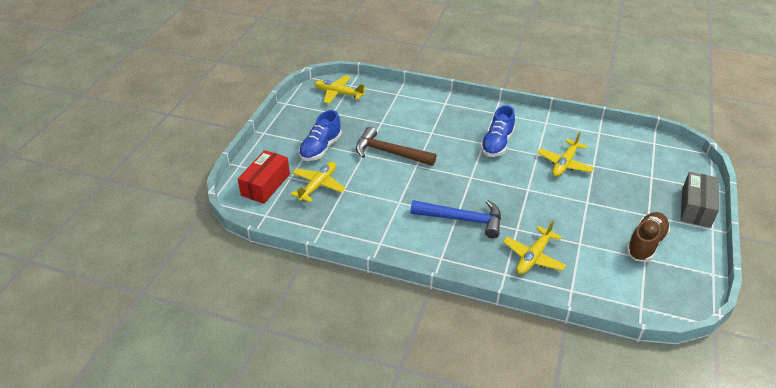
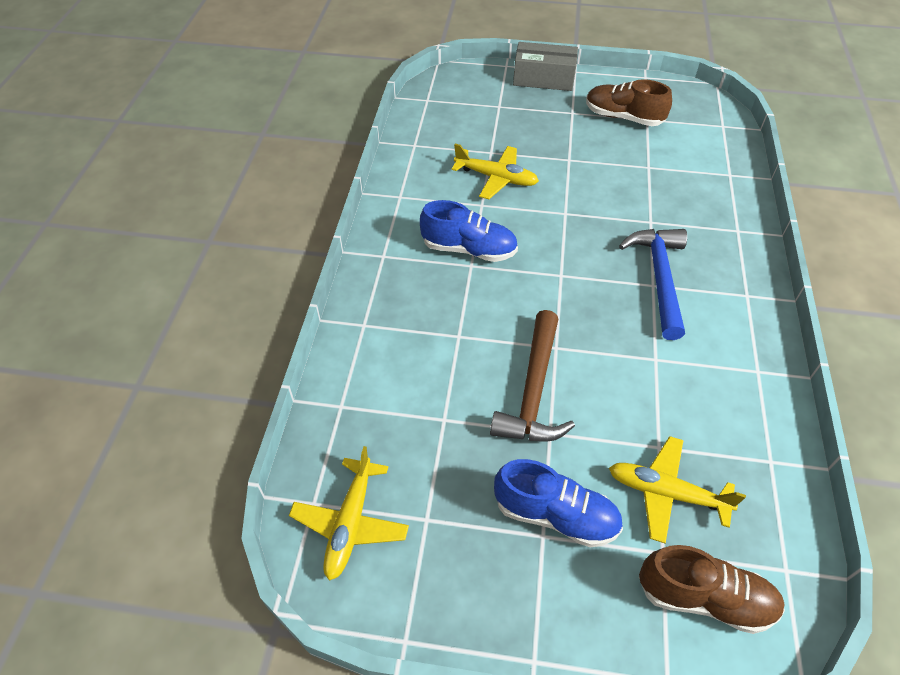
camera: 100 degrees left, 10 degrees up
(265, 185) = (704, 598): red box -> brown shoe
(533, 257) = (694, 206): yellow plane -> none

